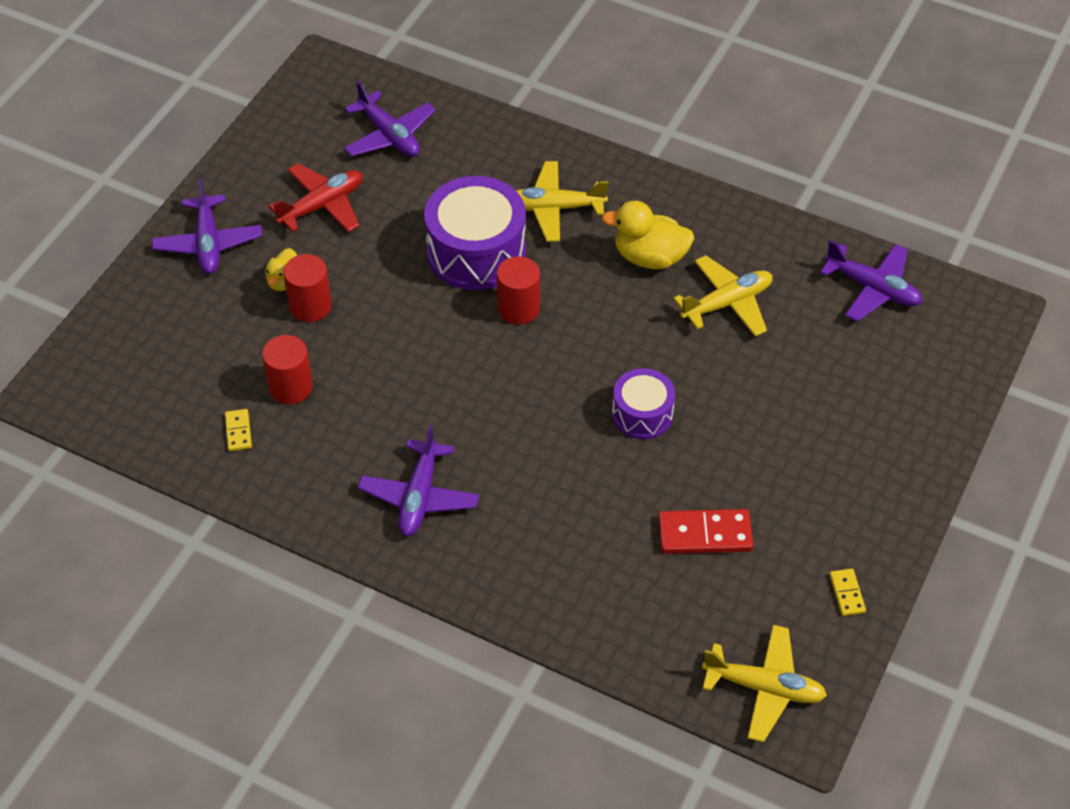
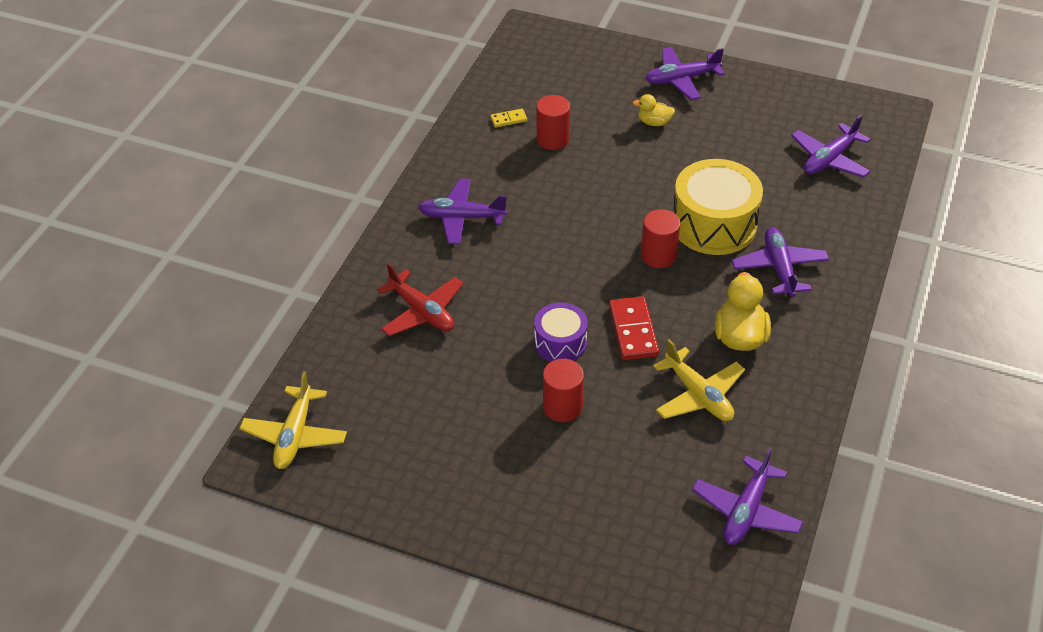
camera: 85 degrees right, 5 degrees down
(310, 306) = (633, 139): red cylinder -> red cylinder (562, 407)
(322, 205) = (738, 132): red plane -> red plane (422, 311)
(476, 252) = (714, 224): purple drum -> yellow drum
(554, 208) = (779, 268): yellow plane -> purple plane
(704, 534) = (441, 390): red domino -> red domino (633, 330)
(846, 593) = (387, 491): yellow domino -> none

